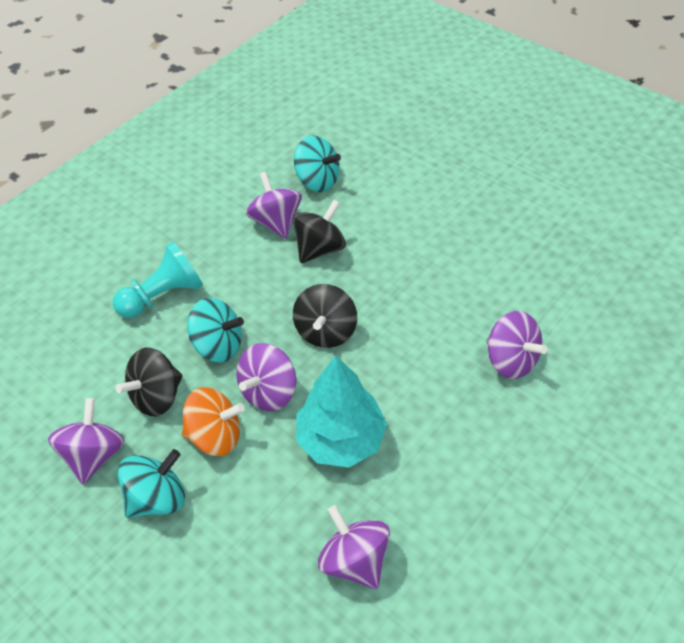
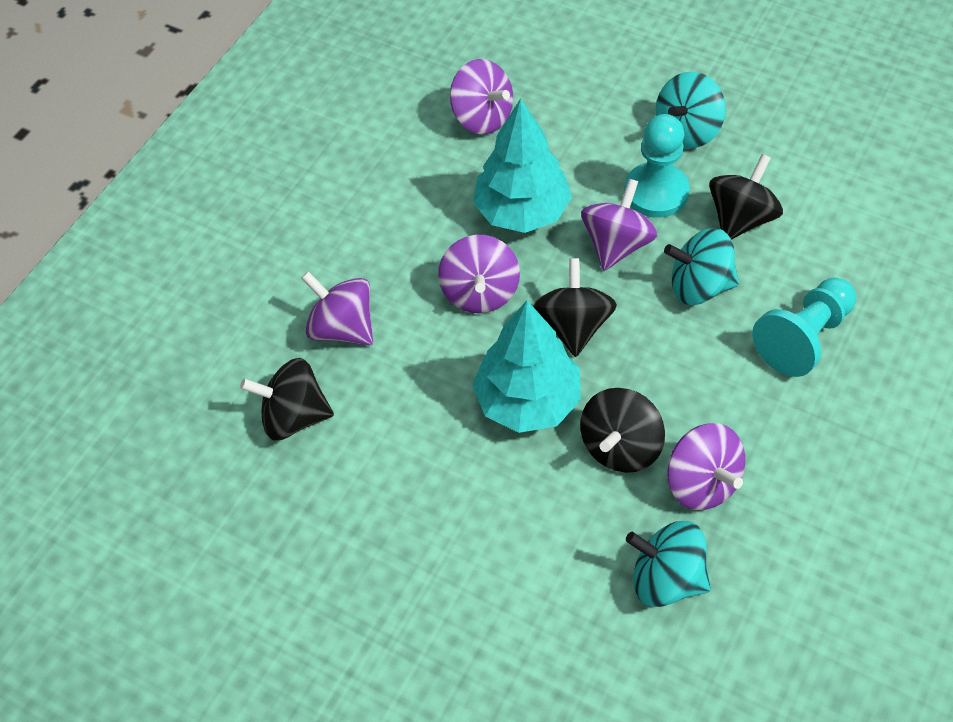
camera: 170 degrees right, 5 degrees up
(95, 455) = (773, 154): purple spinning top -> purple spinning top (480, 292)
(216, 435) = (656, 192): orange spinning top -> turquoise pawn
(375, 285) = (527, 400): none -> turquoise tree
(548, 301) = (294, 416): none -> black spinning top

